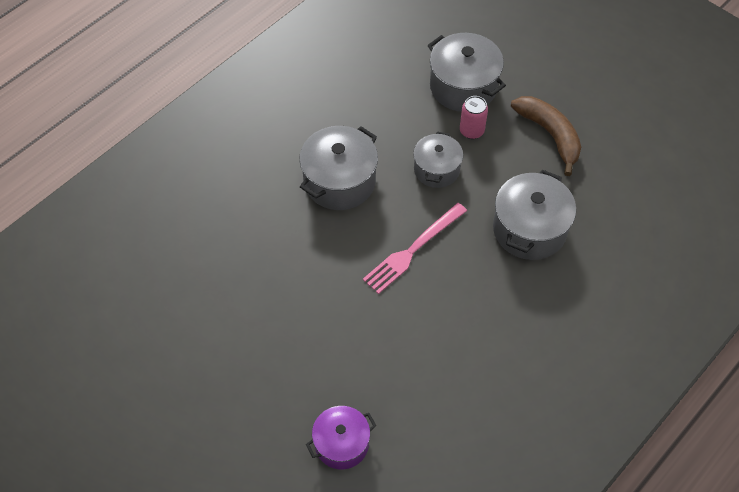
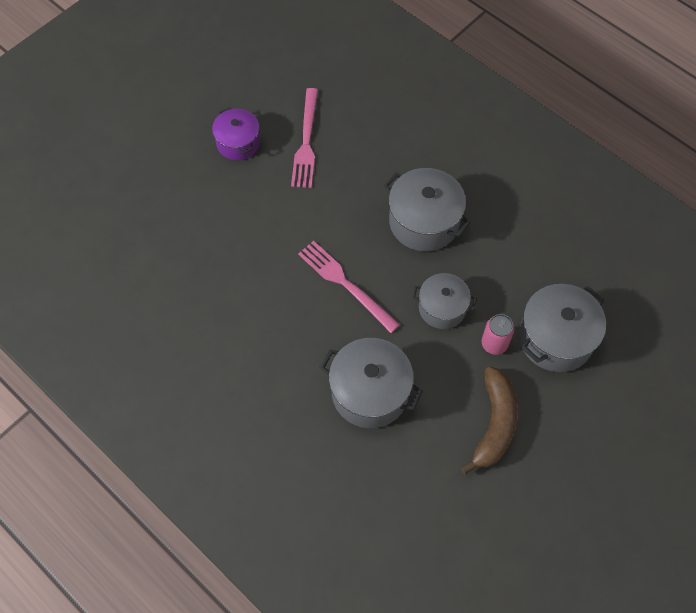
camera: 90 degrees right, 5 degrees up
(232, 289) = (306, 142): none -> pink fork
(341, 444) = (155, 226): purple pot -> purple pot (238, 143)
(550, 135) = (494, 424): brown banana -> brown banana turned 45 degrees counterclockwise

